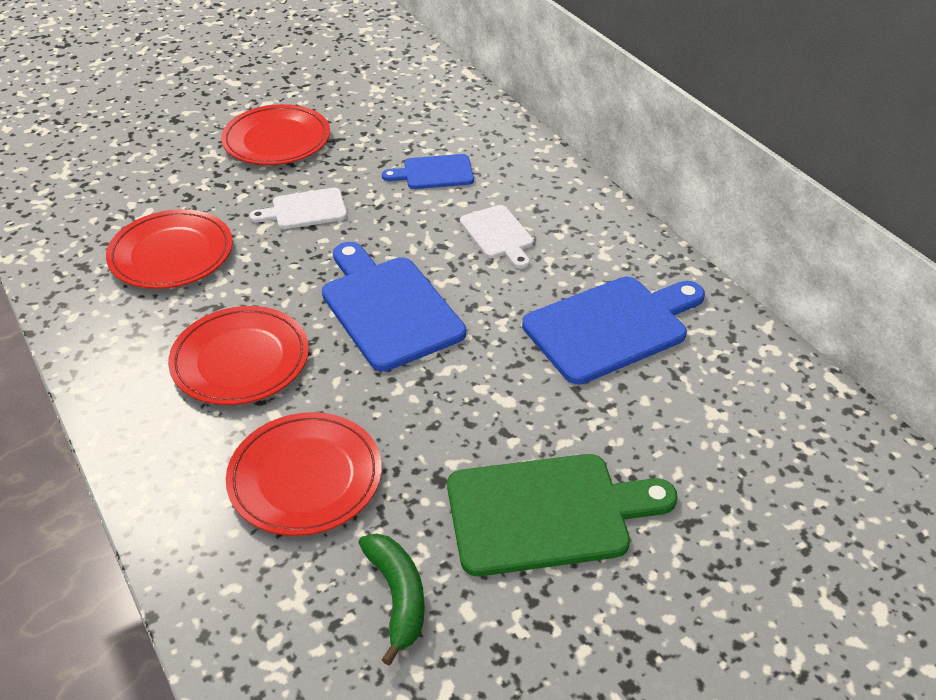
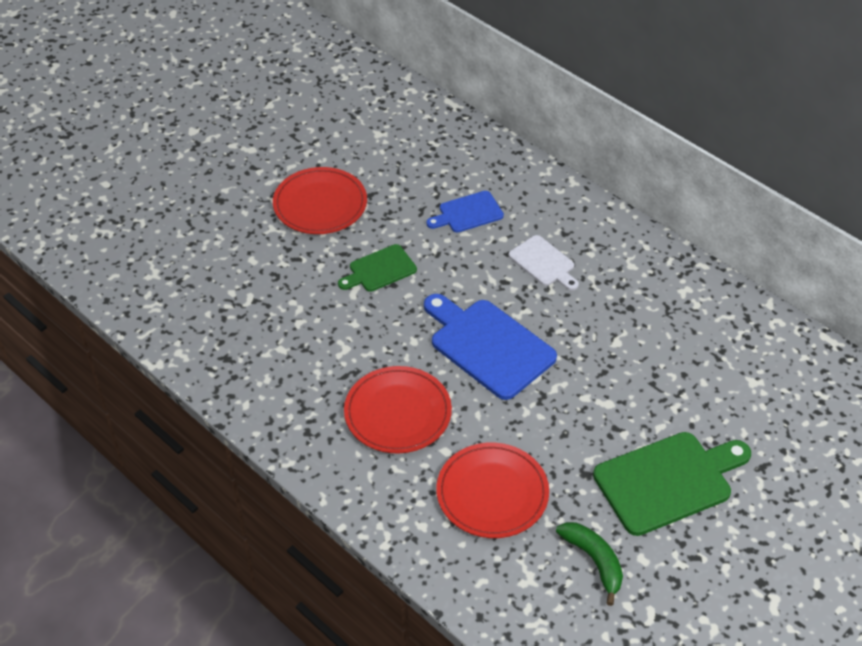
camera: 15 degrees left, 5 degrees up
(171, 254) = (292, 332): red plate -> none
(305, 210) = (380, 270): white cutting board -> green cutting board
(610, 327) = (659, 327): blue cutting board -> none

